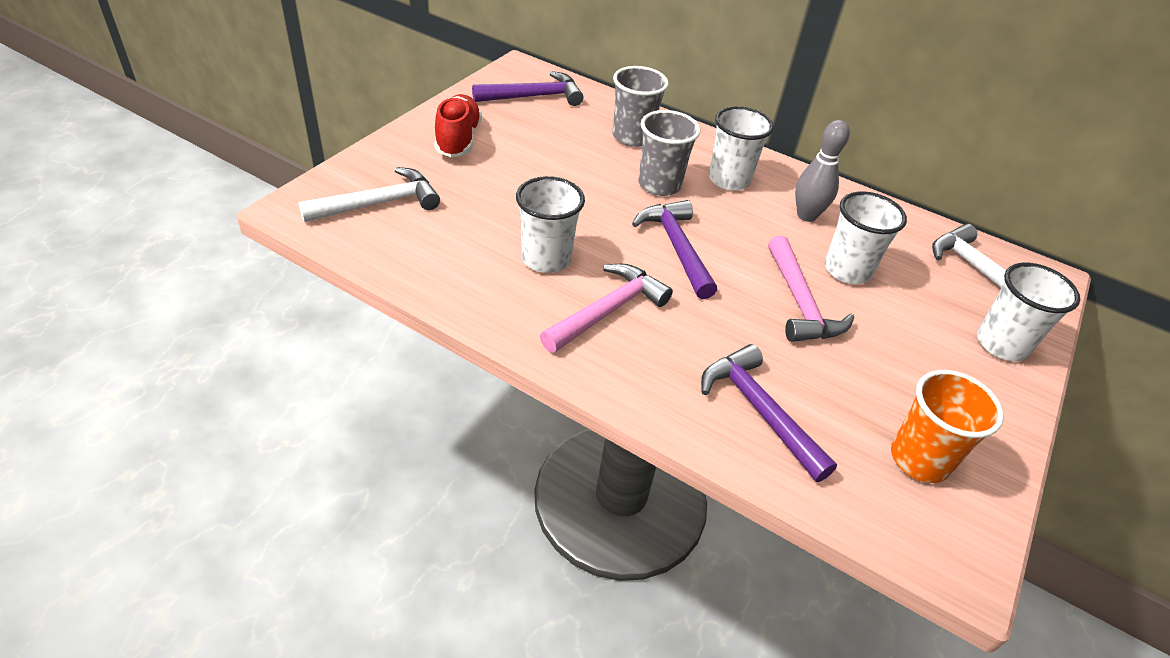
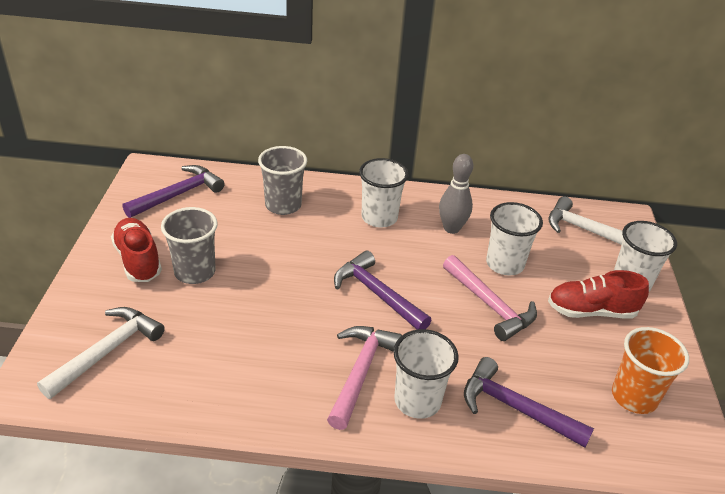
camera: 25 degrees left, 5 degrees down
(546, 258) = (284, 345): white cup -> white cup (417, 401)
(659, 185) = (330, 242): grey cup -> grey cup (195, 272)
(925, 353) = (591, 311): none -> red shoe

